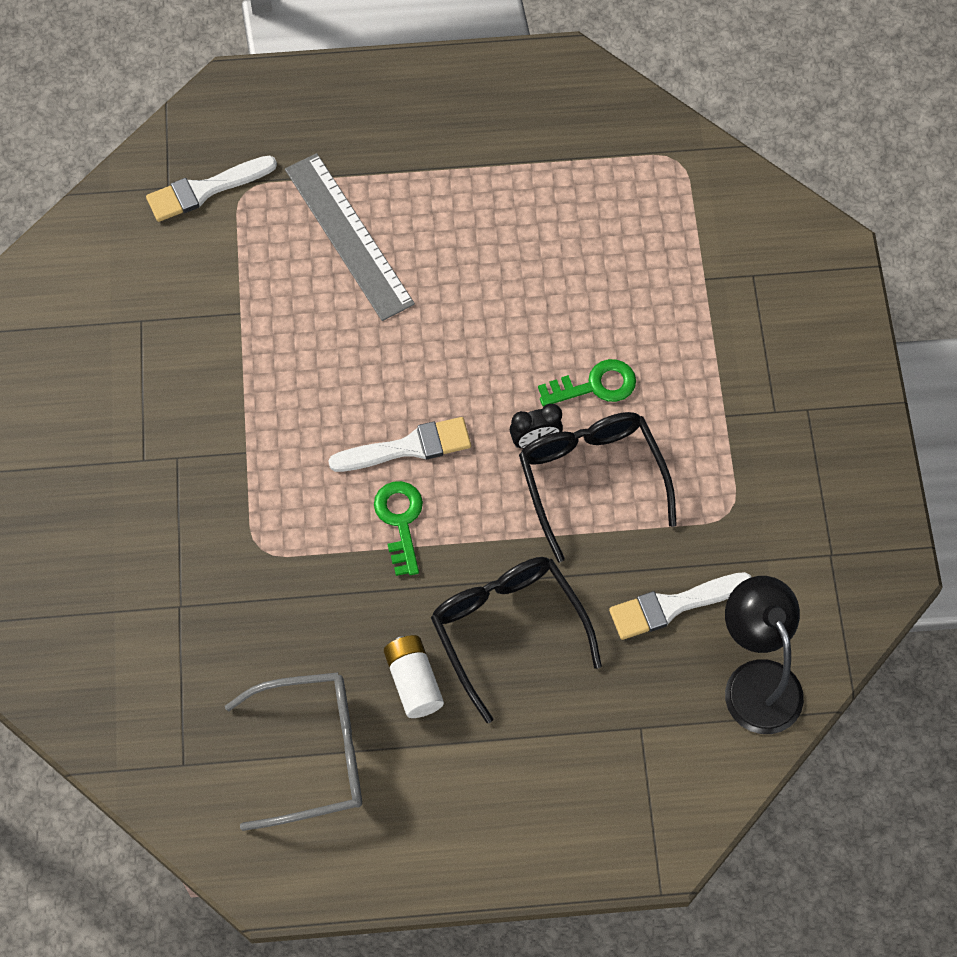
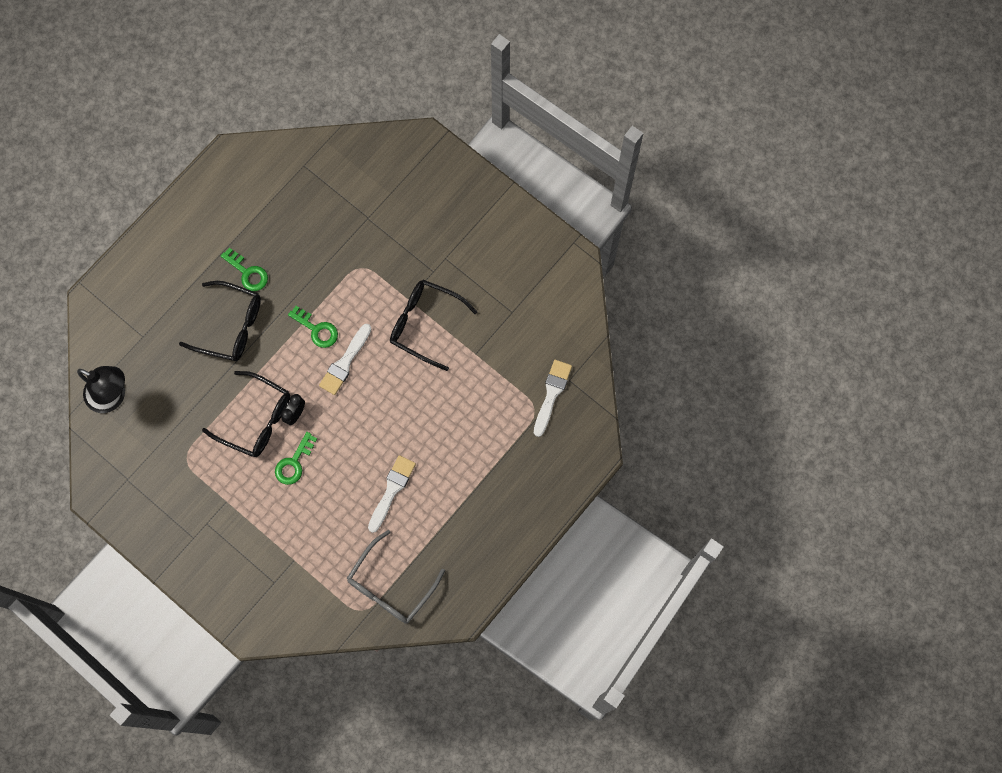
camera: 135 degrees right, 10 degrees up
(259, 402) = (425, 324): none -> black glasses
(313, 754) = (259, 212): grey glasses -> grey glasses (391, 585)
(349, 236) = (467, 432): grey ruler -> none
(413, 682) = (248, 273): white battery -> green key
(673, 605) = (173, 397): white brush -> white brush (392, 490)

